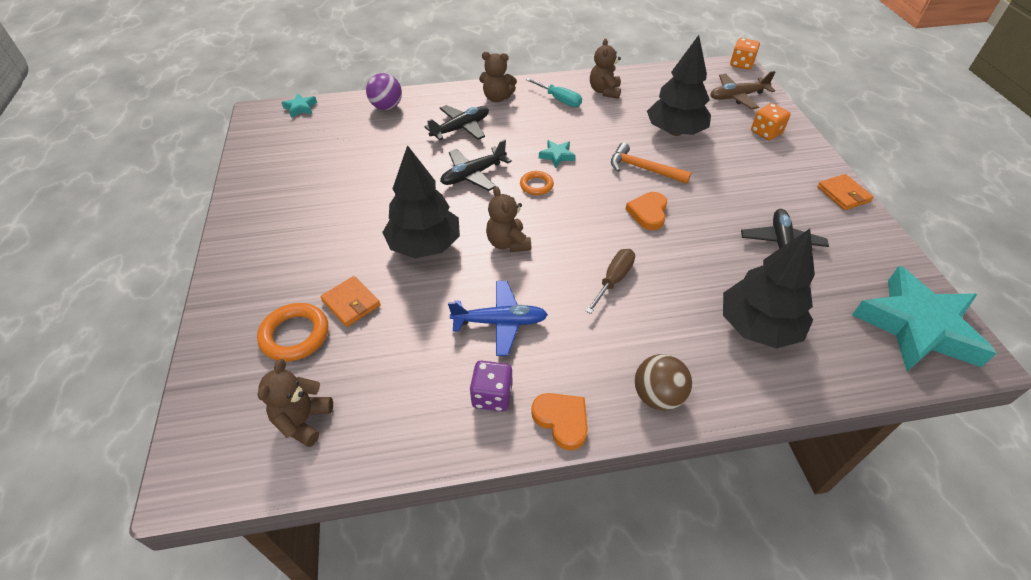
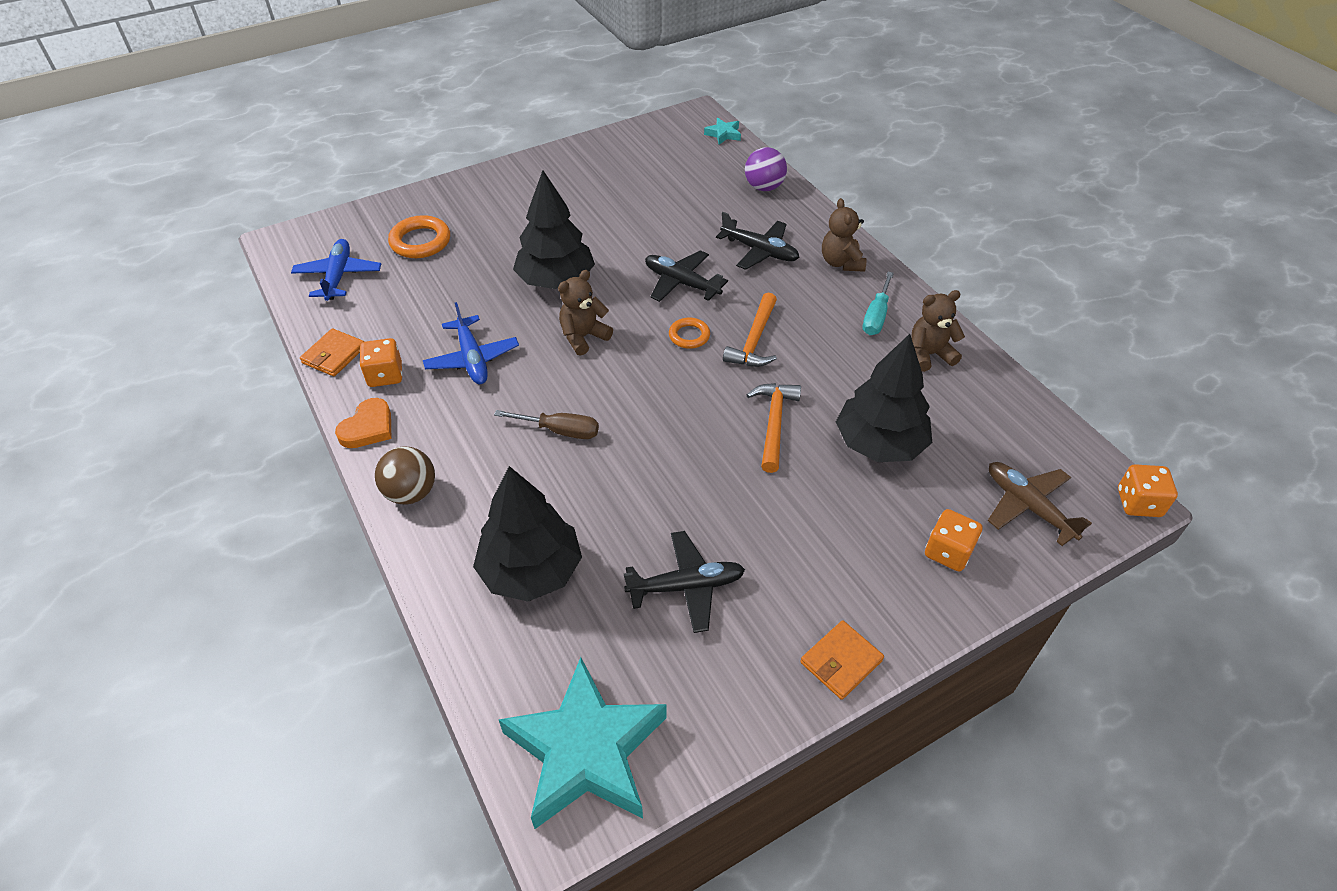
camera: 70 degrees right, 0 degrees up
(303, 420) = (338, 276): brown teddy bear -> blue plane
(351, 303) = (465, 259): orange wallet -> orange wallet (334, 355)
(492, 396) = (385, 375): purple dice -> orange dice
(557, 156) = (754, 340): turquoise star -> orange hammer
(648, 213) = (688, 442): orange heart -> none

